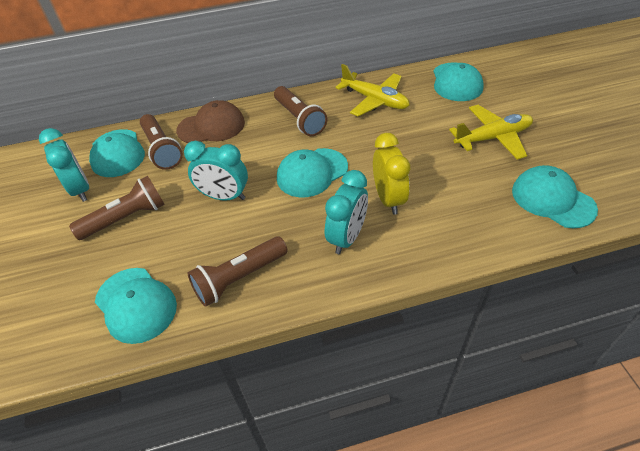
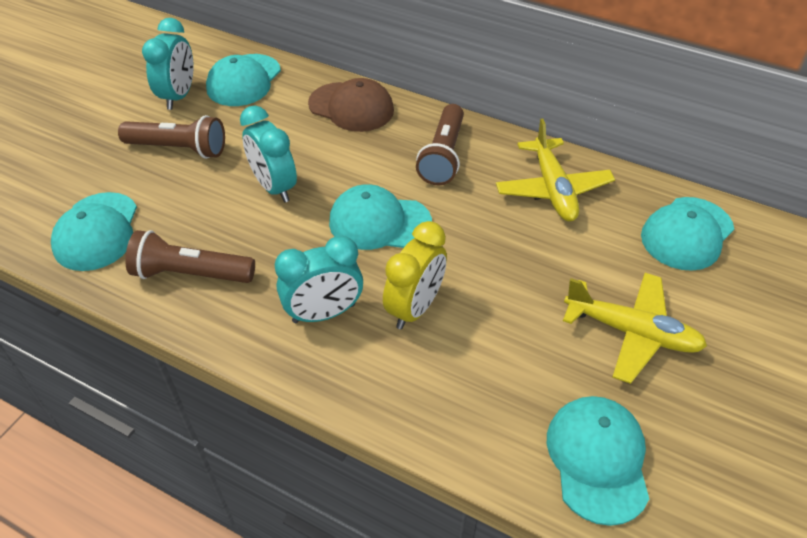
camera: 40 degrees right, 0 degrees up
(162, 150) = (281, 102): brown flashlight -> none

